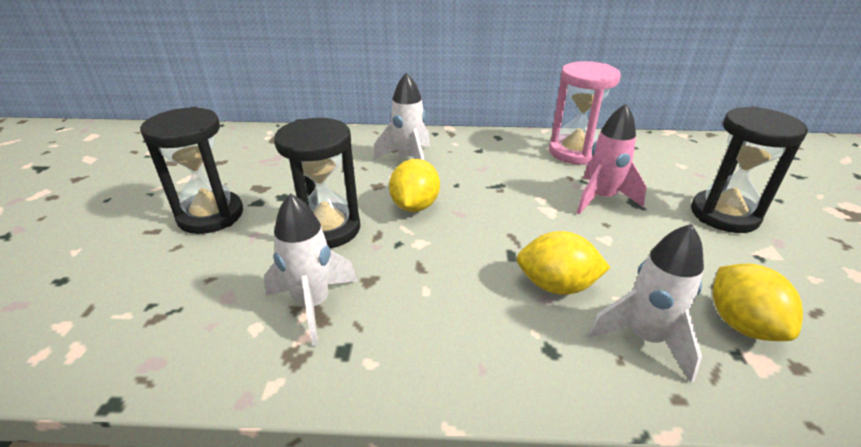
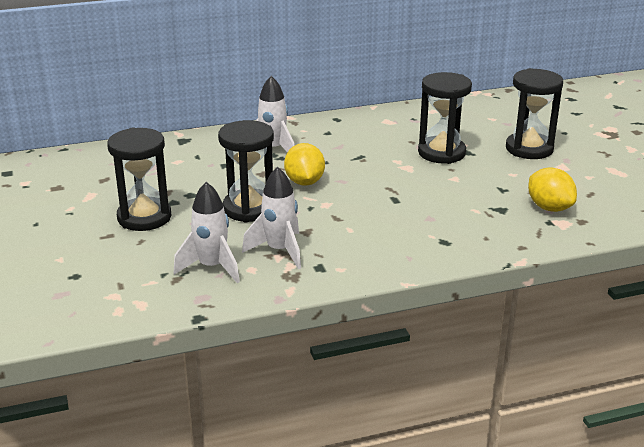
camera: 20 degrees left, 5 degrees down
(556, 285) = (433, 210): yellow lemon -> none
(574, 152) = (407, 122): pink hourglass -> none
(601, 199) = (441, 153): pink rocket -> black hourglass
(645, 338) = (496, 225): white rocket -> white rocket (212, 267)

